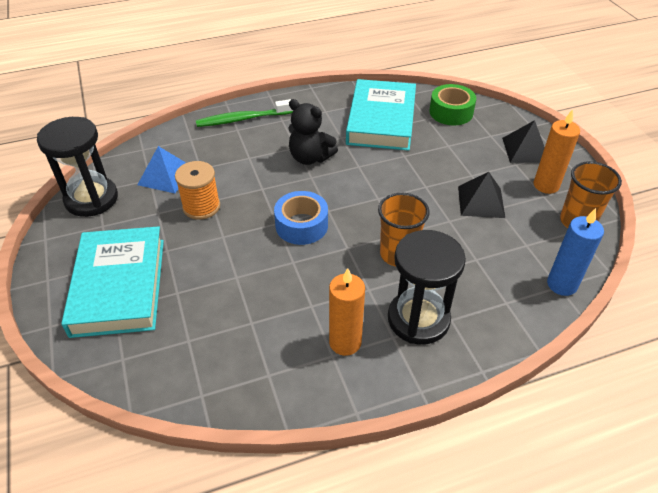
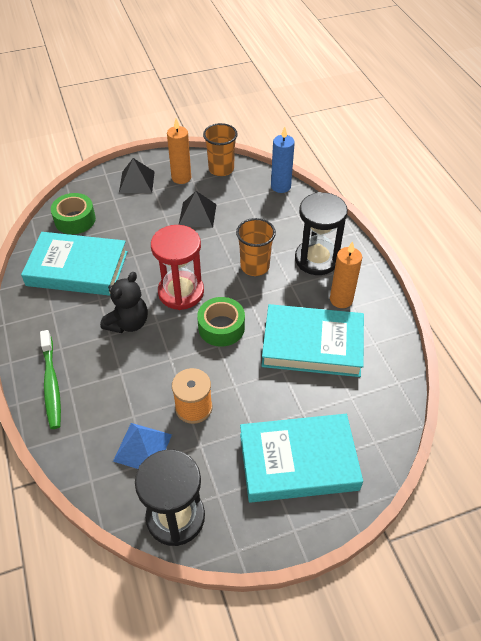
camera: 90 degrees left, 5 degrees up
(271, 306) = (312, 345): none -> turquoise book
(301, 225) = (221, 327): blue tape -> green tape
(352, 192) = (181, 292): none -> red hourglass

